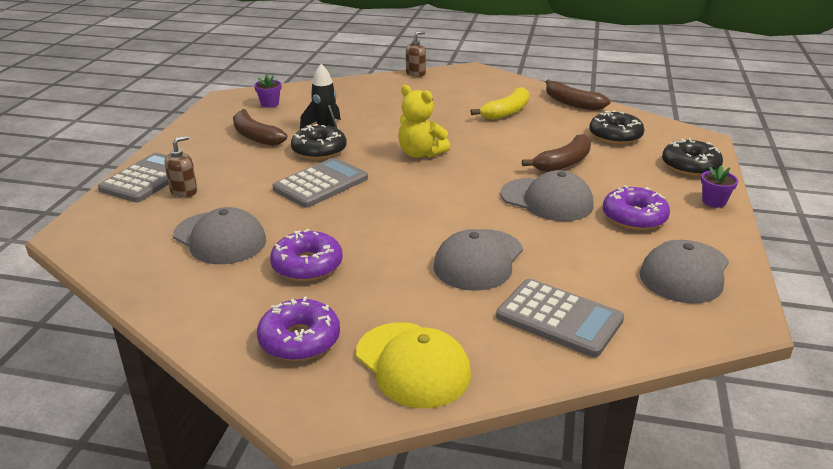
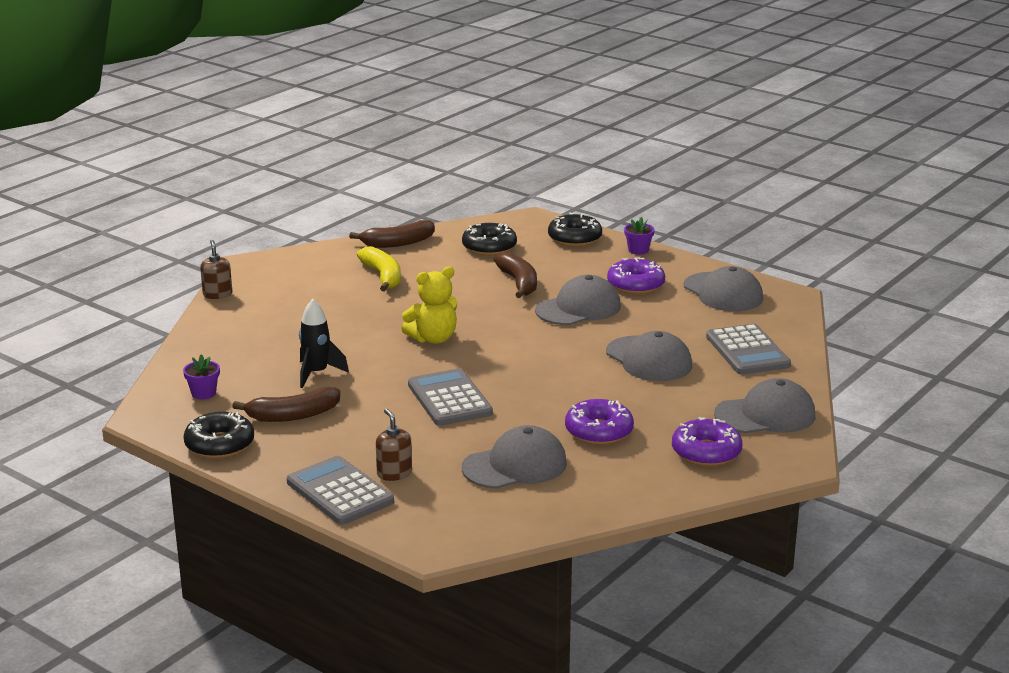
camera: 65 degrees left, 5 degrees down
(319, 150) = (370, 386): black donut -> black donut (219, 444)
(412, 365) = (765, 415): yellow cap -> grey cap
(559, 318) = (747, 351): grey calculator -> grey calculator turned 105 degrees clockwise

